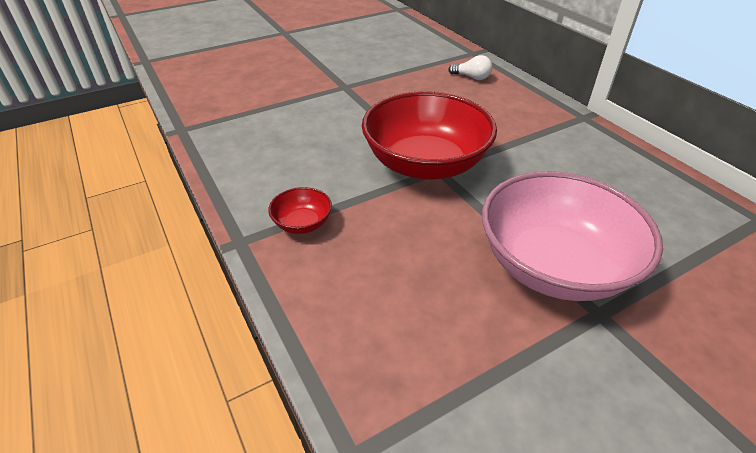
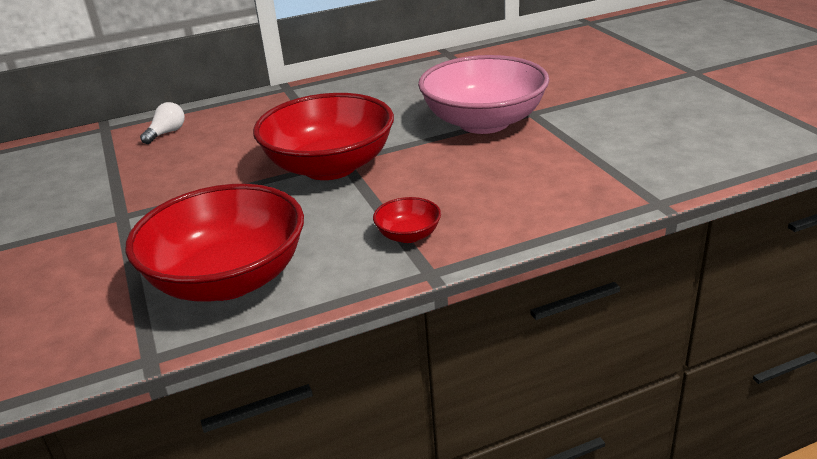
camera: 80 degrees left, 10 degrees down
(257, 142) = (228, 279): none -> red bowl

